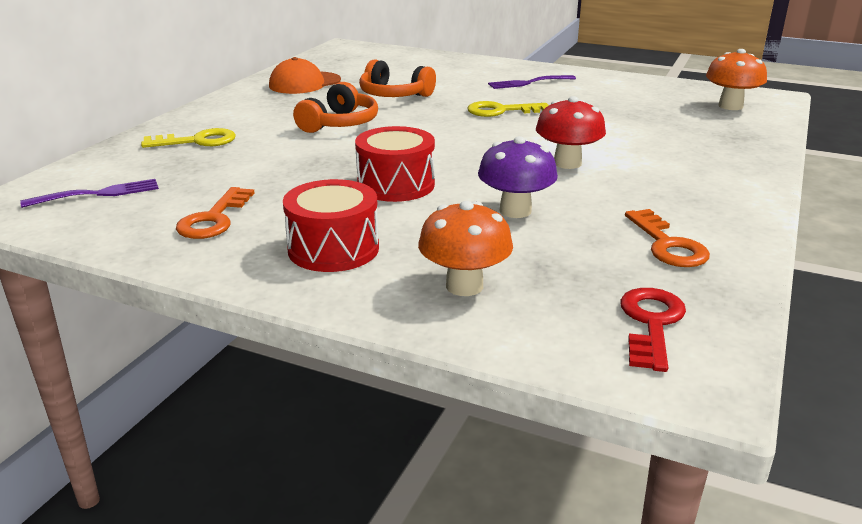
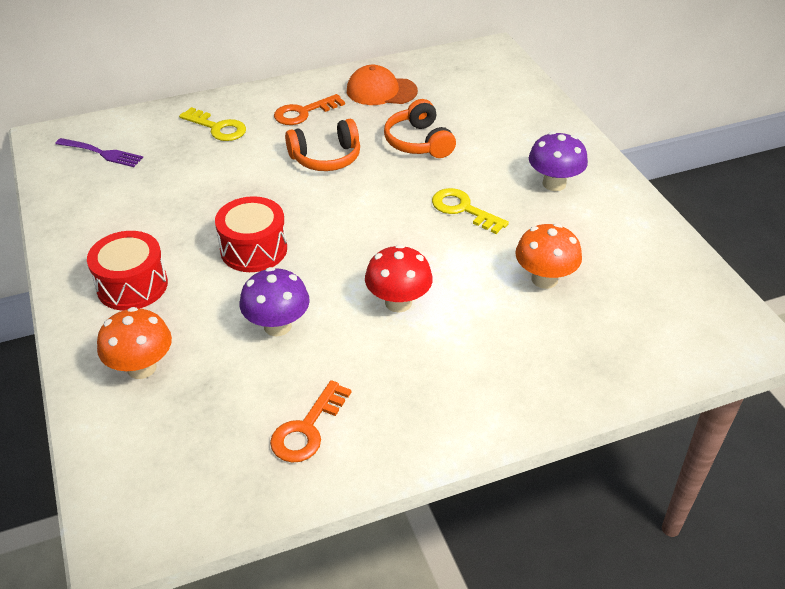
camera: 45 degrees right, 15 degrees up
(213, 219) = (119, 215): orange key -> orange key (303, 113)
(528, 83) = (554, 183): purple fork -> purple mushroom
(651, 323) = (176, 477): red key -> none
(730, 106) = (680, 324): orange mushroom -> orange mushroom (544, 279)

